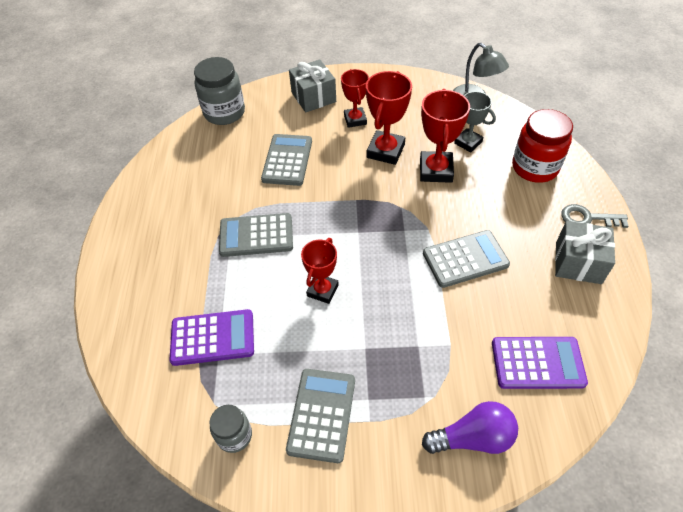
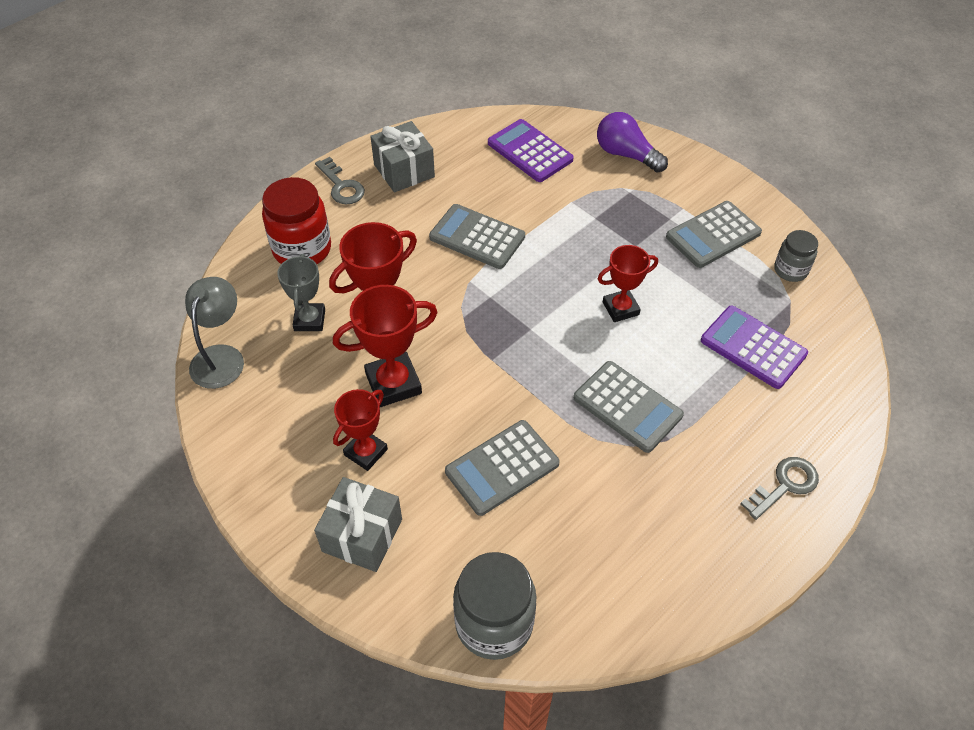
camera: 135 degrees left, 0 degrees up
(130, 264) = (784, 485): none -> grey key

